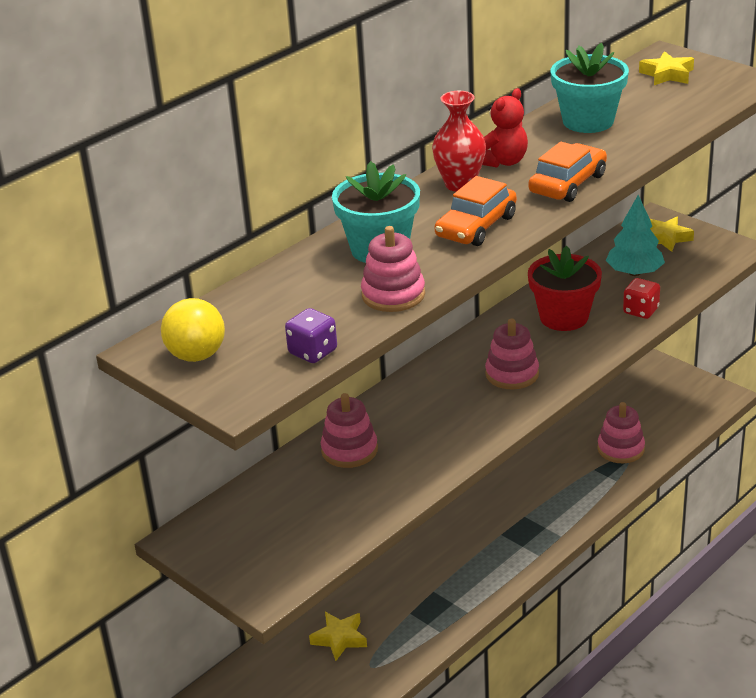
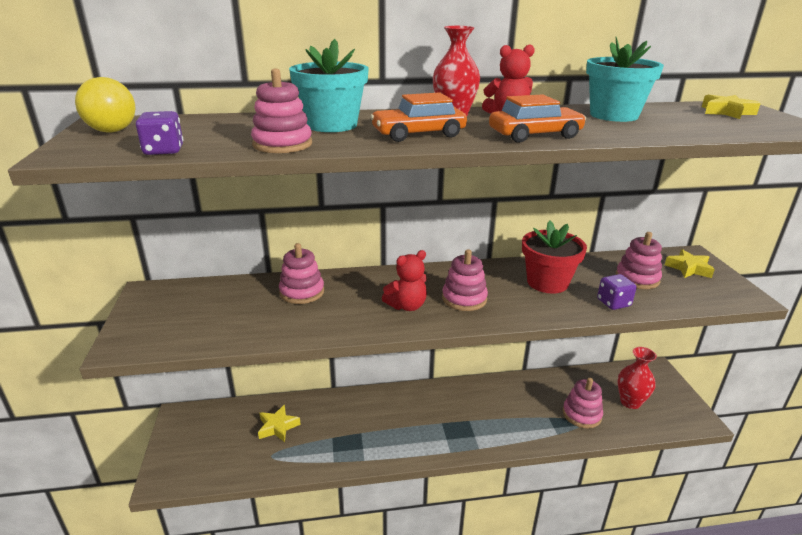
camera: 35 degrees right, 5 degrees down
(470, 409) = (407, 306): none -> red teddy bear
(634, 272) = (637, 278): turquoise tree -> pink stacking toy
(641, 311) = (613, 303): red dice -> purple dice
(652, 411) = (630, 402): none -> red vase

